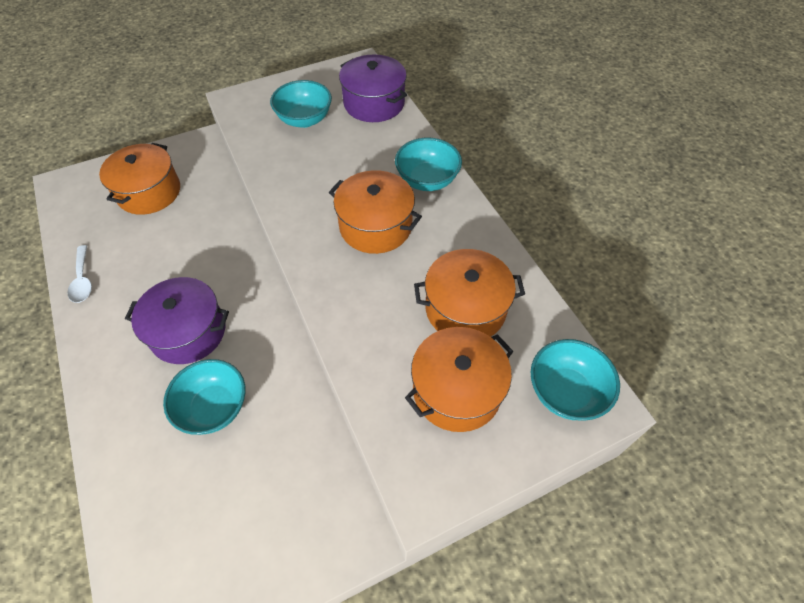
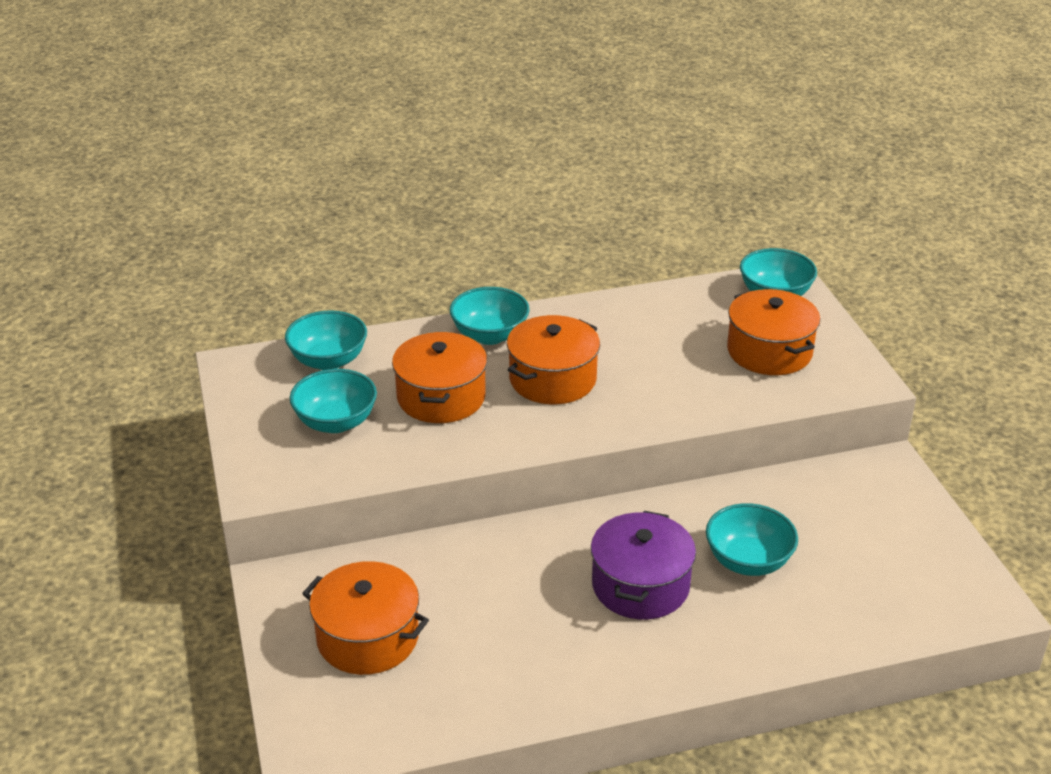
camera: 80 degrees left, 20 degrees down
(83, 280) = (531, 701): white spoon -> none
(374, 103) = (328, 361): purple pot -> turquoise bowl
(465, 309) = (678, 334): orange pot -> orange pot (441, 397)

